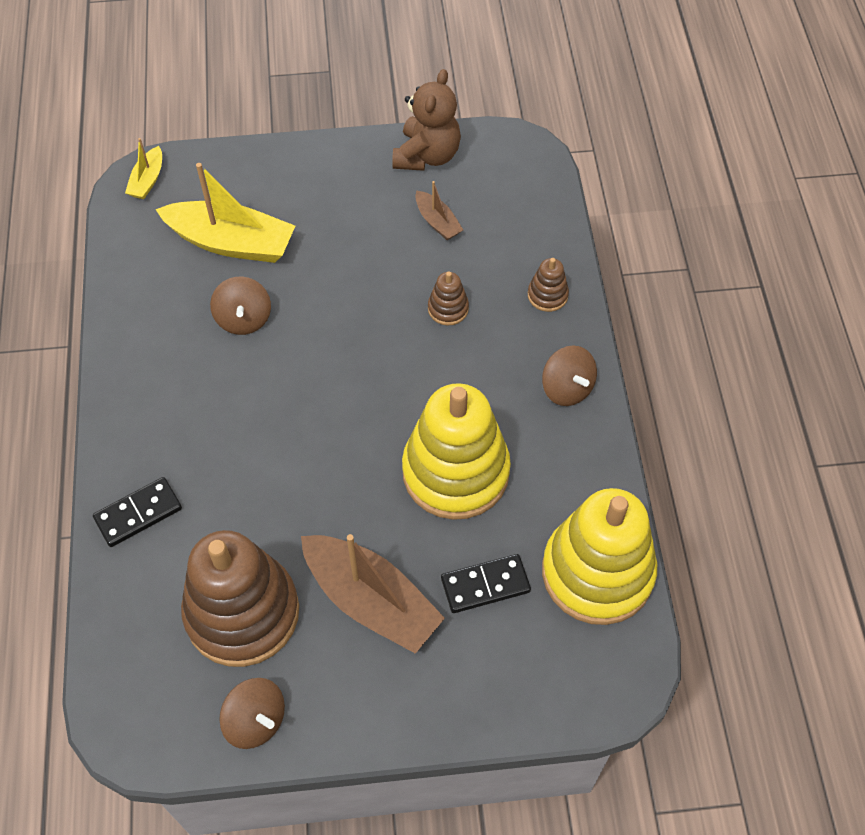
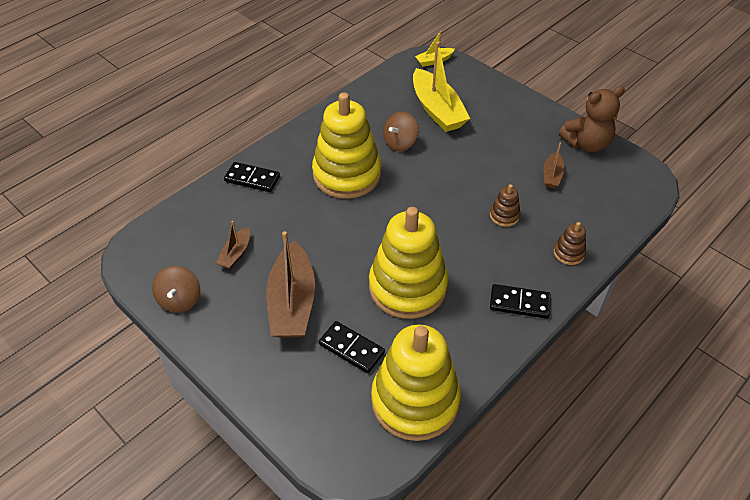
camera: 50 degrees right, 10 degrees down
(236, 409) = (347, 174): none -> yellow stacking toy
(242, 612) = (235, 253): brown stacking toy -> brown boat
(567, 388) = (519, 303): brown spinning top -> black domino

